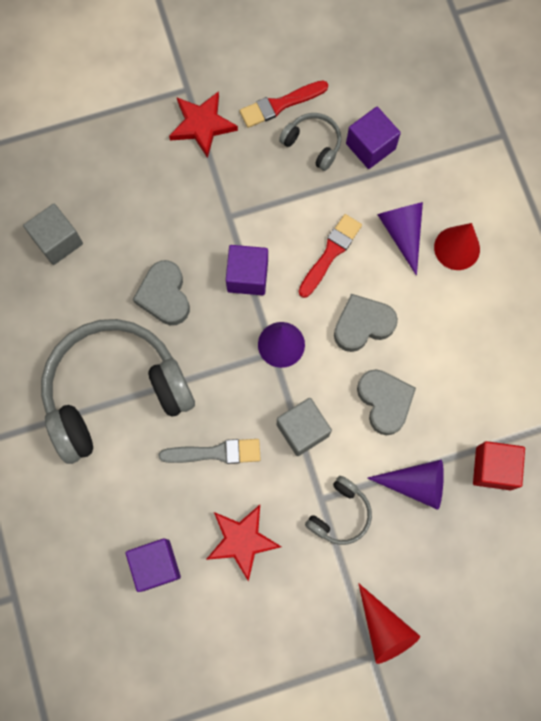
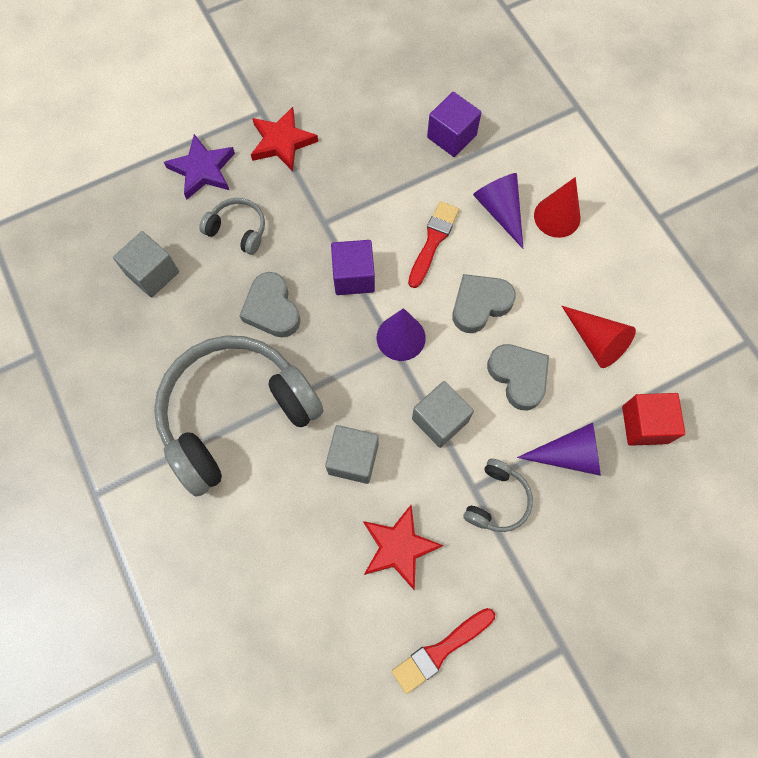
camera: 10 degrees left, 5 degrees down
(120, 142) = (202, 170): none -> purple star
(156, 565) = (310, 591): purple cube -> none
(215, 452) = (353, 459): grey brush -> grey cube
(280, 104) = (355, 112): red brush -> red brush (440, 650)
(313, 144) = (395, 142): grey headphones -> grey headphones (238, 230)
(384, 629) = (570, 615): red cone -> red cone (596, 341)

